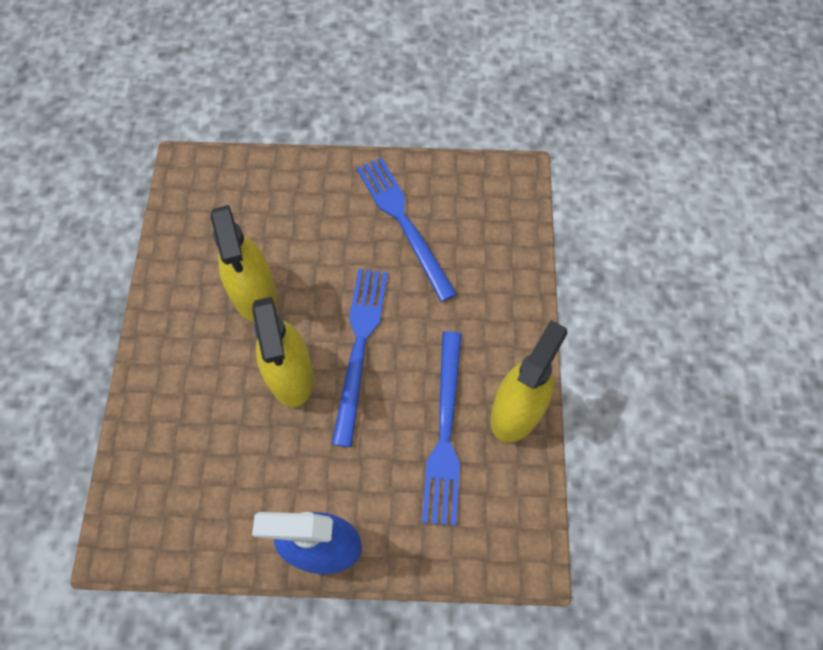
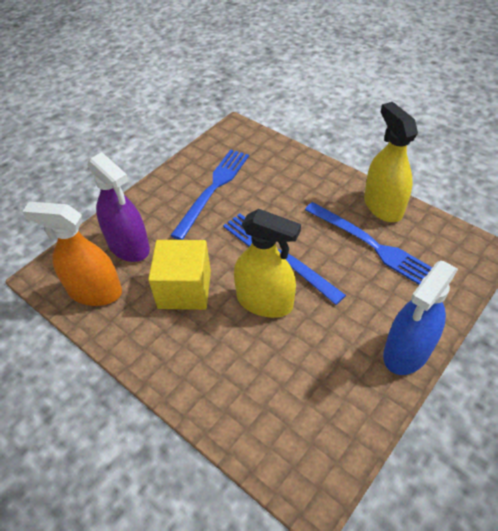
camera: 50 degrees left, 15 degrees down
(198, 221) = (95, 291): none -> orange spray bottle
(254, 293) = (184, 289): yellow spray bottle -> yellow cube
(270, 206) = (129, 246): none -> purple spray bottle
(403, 223) = (213, 189): blue fork -> blue fork turned 105 degrees clockwise

